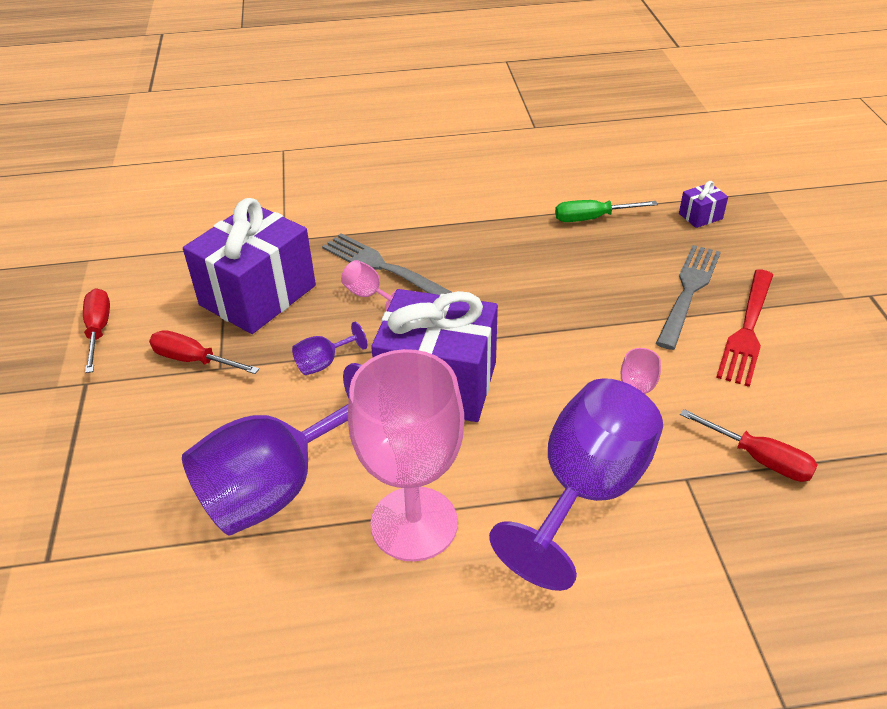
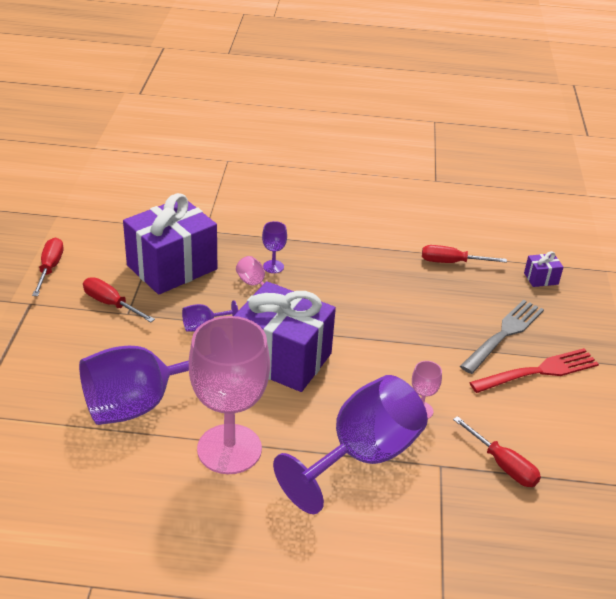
camera: 10 degrees right, 5 degrees down
(384, 267) = (273, 266): grey fork -> purple goblet
(592, 218) = (451, 262): green screwdriver -> red screwdriver
(747, 329) = (538, 372): red fork -> red fork turned 150 degrees counterclockwise

